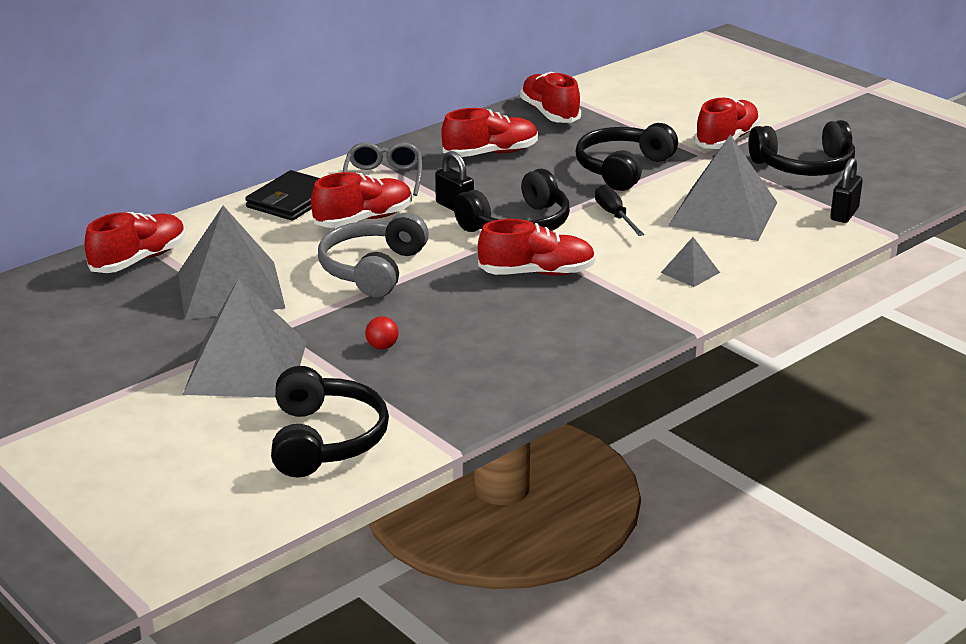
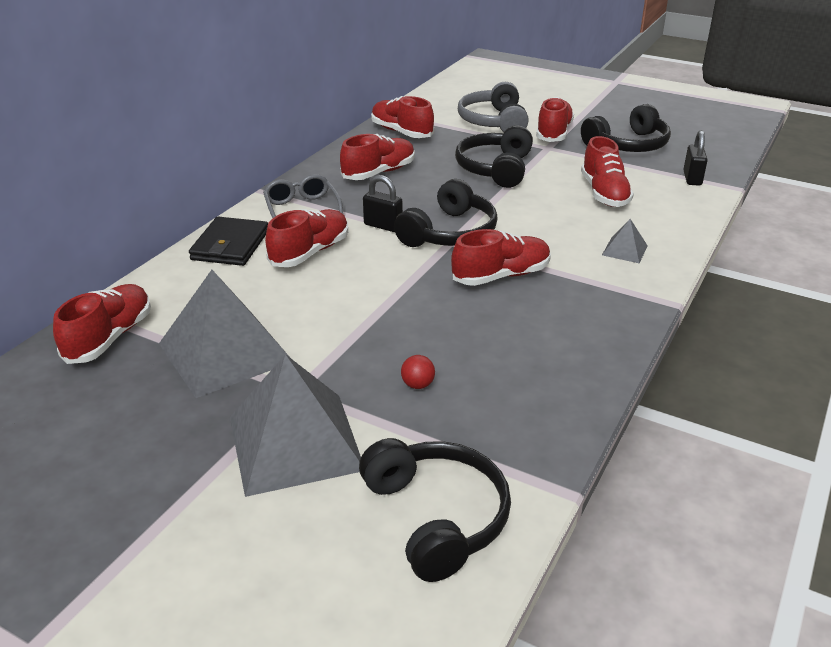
camera: 20 degrees left, 5 degrees up
(373, 269) = (352, 301): grey headphones -> grey headphones (493, 121)
(614, 216) = (522, 210): black screwdriver -> none
(723, 214) = (604, 193): grey pyramid -> red shoe

